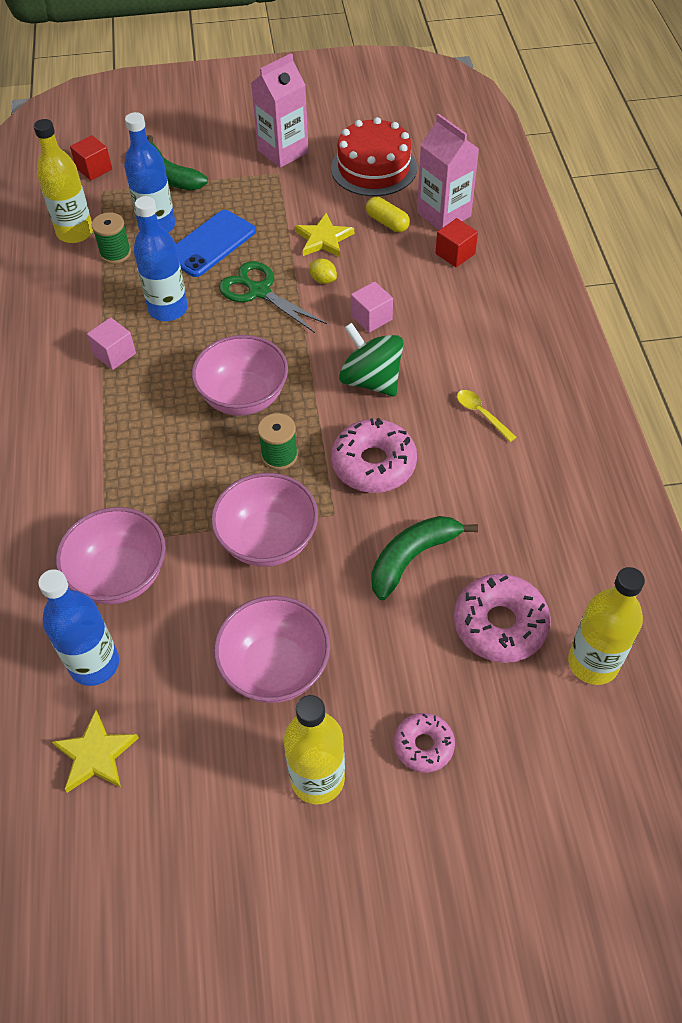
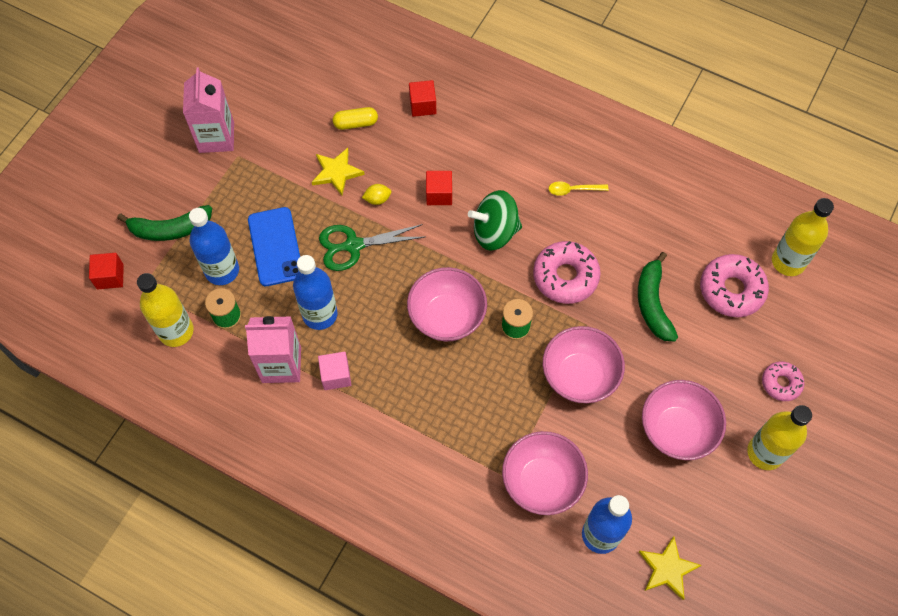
camera: 55 degrees left, 10 degrees up
(371, 318) = (439, 194): pink cube -> red cube
(374, 168) = (291, 93): red cake -> none
(443, 214) = (379, 85): pink carton -> pink carton (281, 365)

